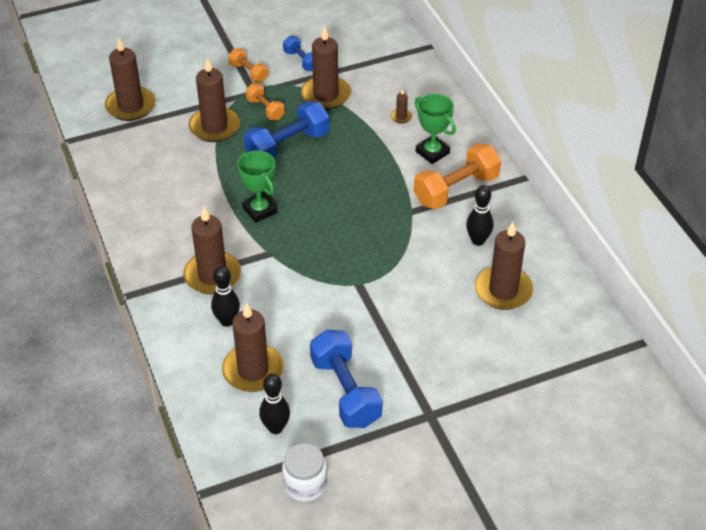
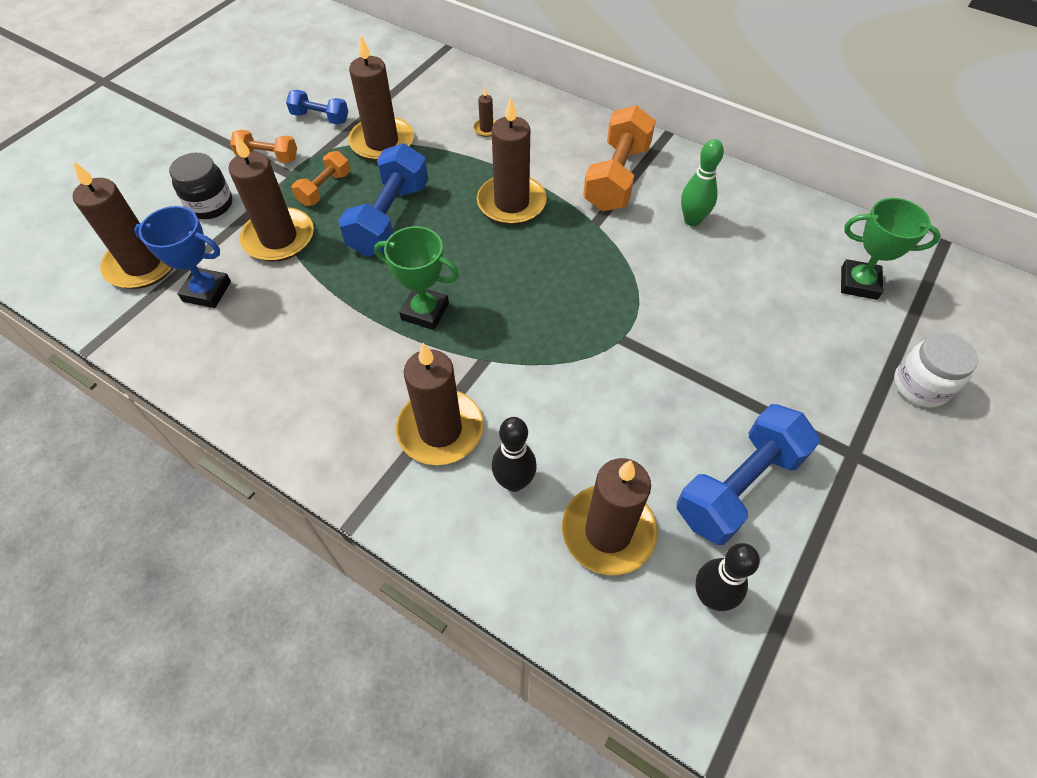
camera: 35 degrees left, 10 degrees up
(152, 139) = (207, 291): none -> blue trophy
(192, 88) = (210, 205): none -> black jar
(265, 109) = (325, 189): orange dumbbell -> orange dumbbell turned 75 degrees counterclockwise
(305, 484) = (821, 655): white jar -> white jar (920, 386)
(345, 391) = (739, 486): blue dumbbell -> blue dumbbell turned 75 degrees counterclockwise
(432, 152) = (554, 150): green trophy -> green trophy (859, 283)
(478, 240) = (692, 220): black bowling pin -> green bowling pin
(503, 290) = (771, 260): brown candle -> brown candle (511, 203)

